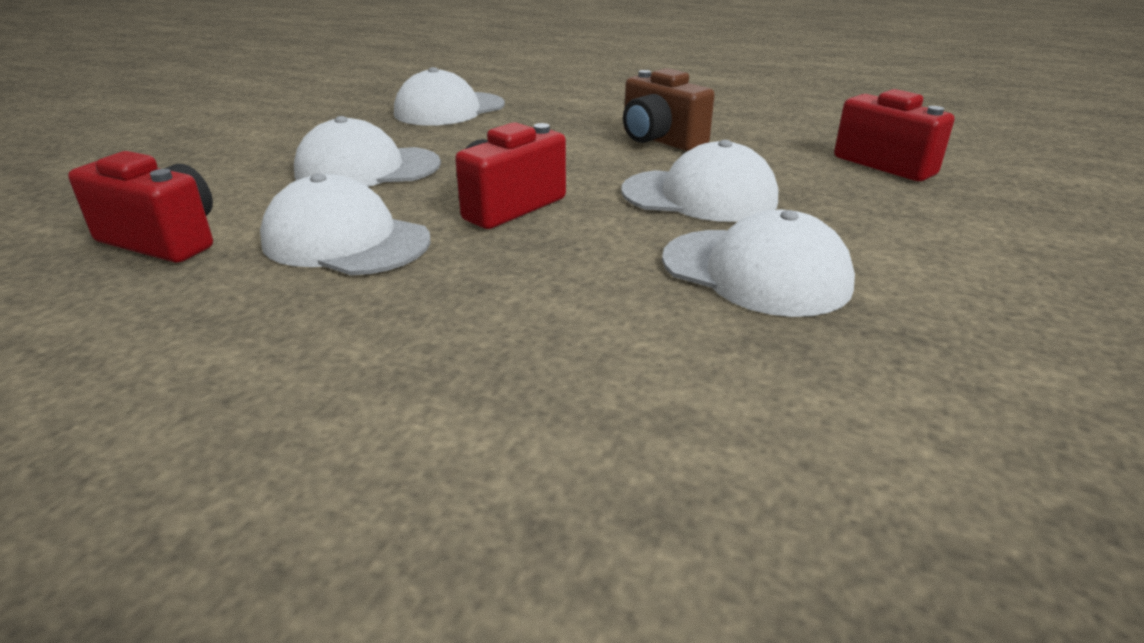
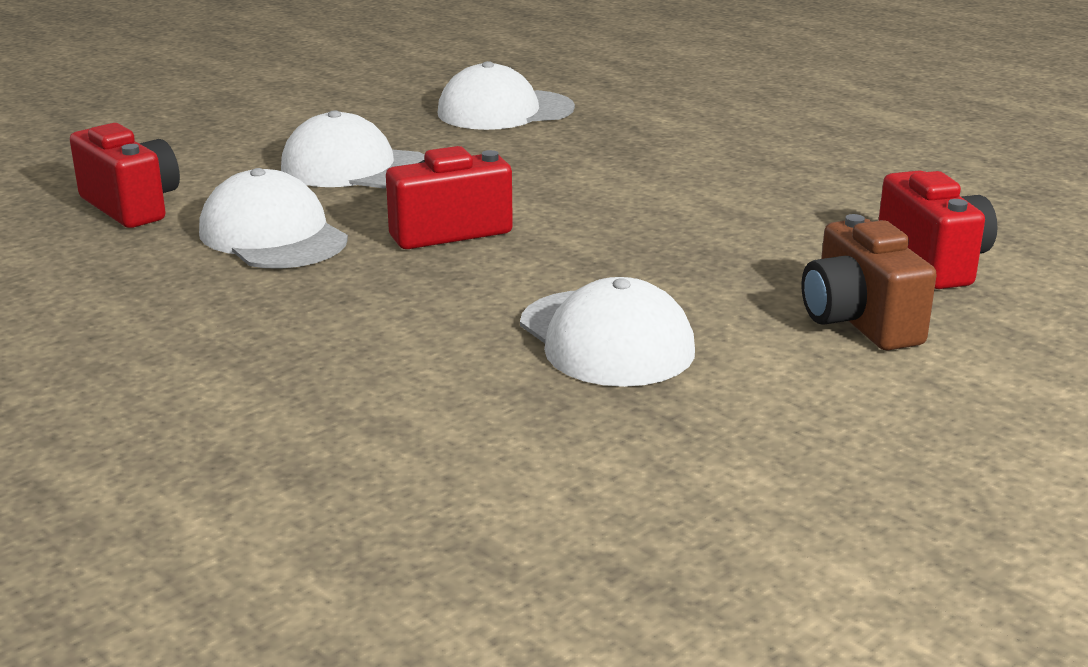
camera: 25 degrees right, 5 degrees down
(659, 140) = (695, 187): brown camera -> brown camera (859, 322)
(699, 196) = (653, 257): white cap -> none

